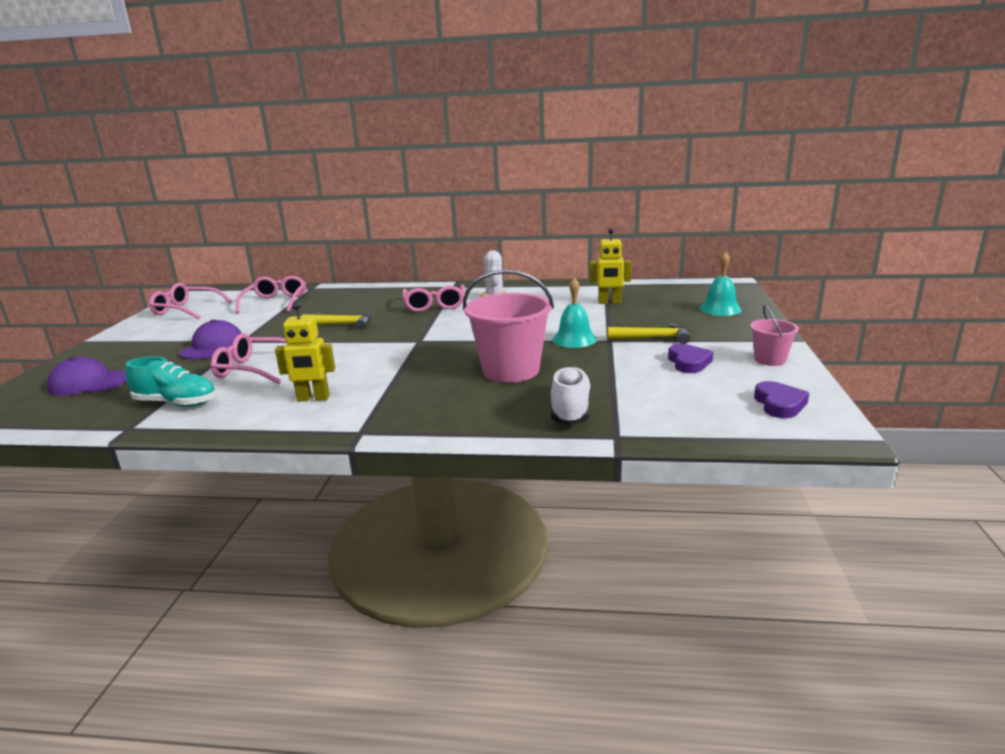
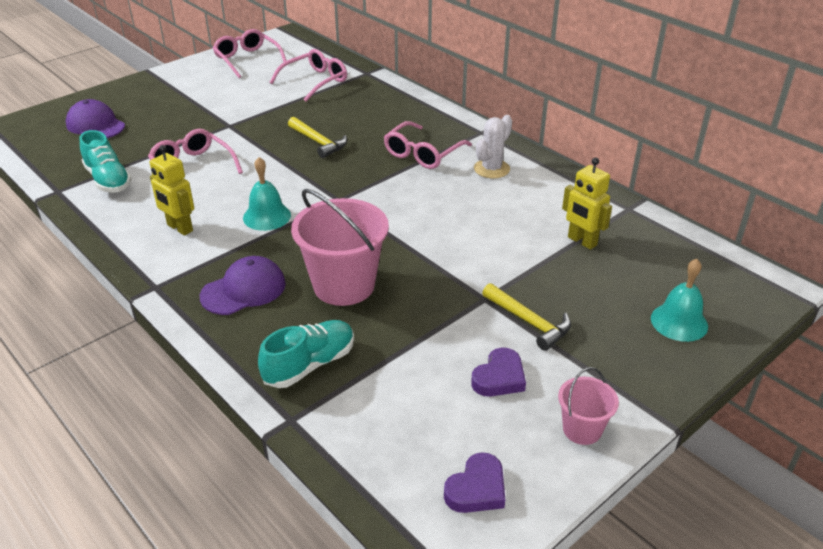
camera: 40 degrees right, 15 degrees up
(213, 346) = (204, 122): purple cap -> purple cap (244, 290)
(570, 410) = (309, 365): white shoe -> turquoise shoe
(574, 339) = (457, 277): turquoise bell -> turquoise bell (267, 216)

